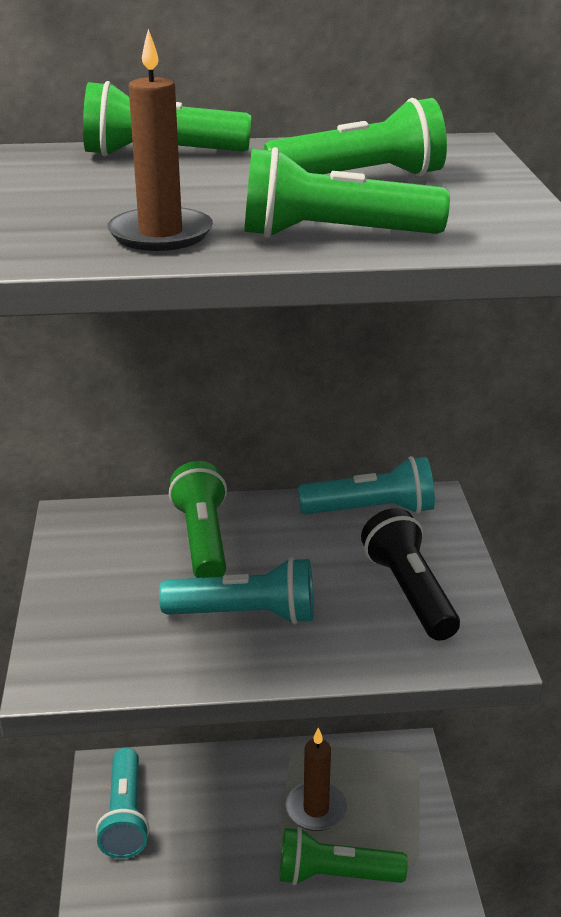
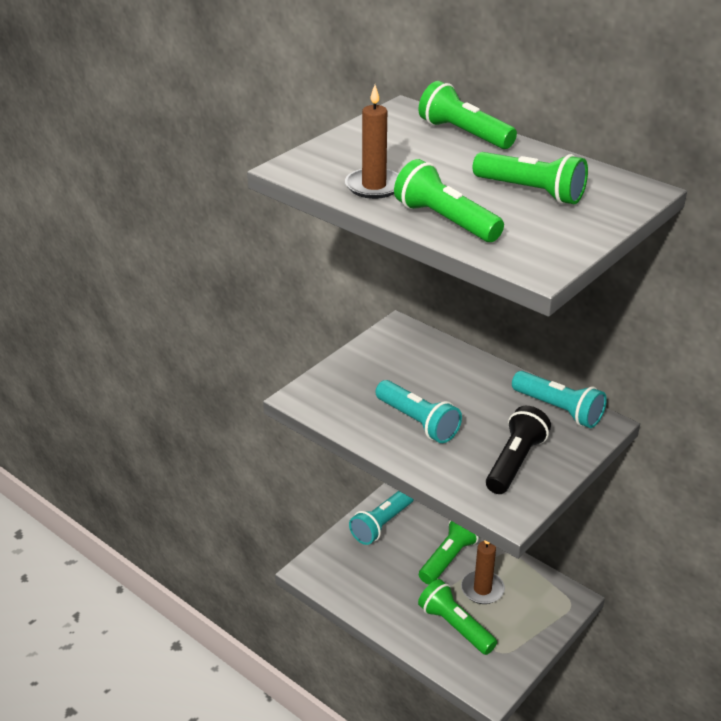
camera: 45 degrees right, 5 degrees up
(203, 539) = (447, 374): green flashlight -> green flashlight (449, 558)

